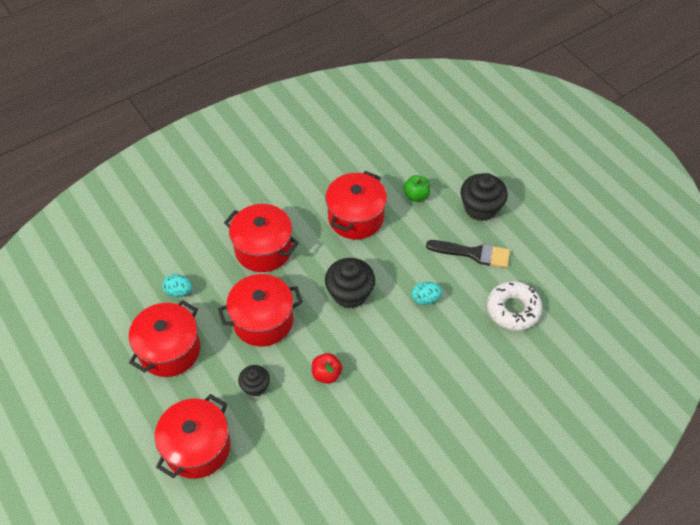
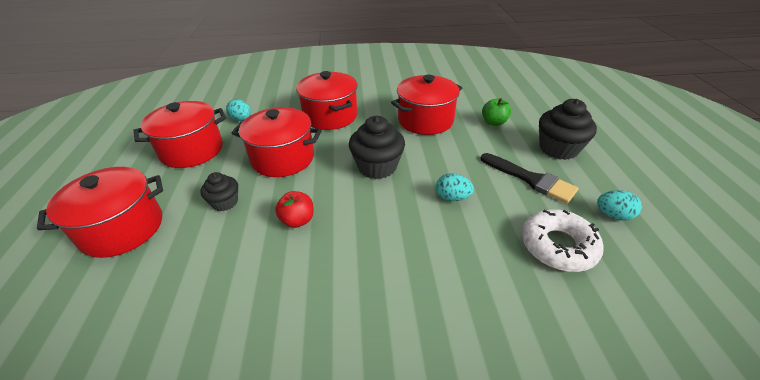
camera: 30 degrees right, 15 degrees down
(539, 264) = (613, 215): none -> turquoise egg

